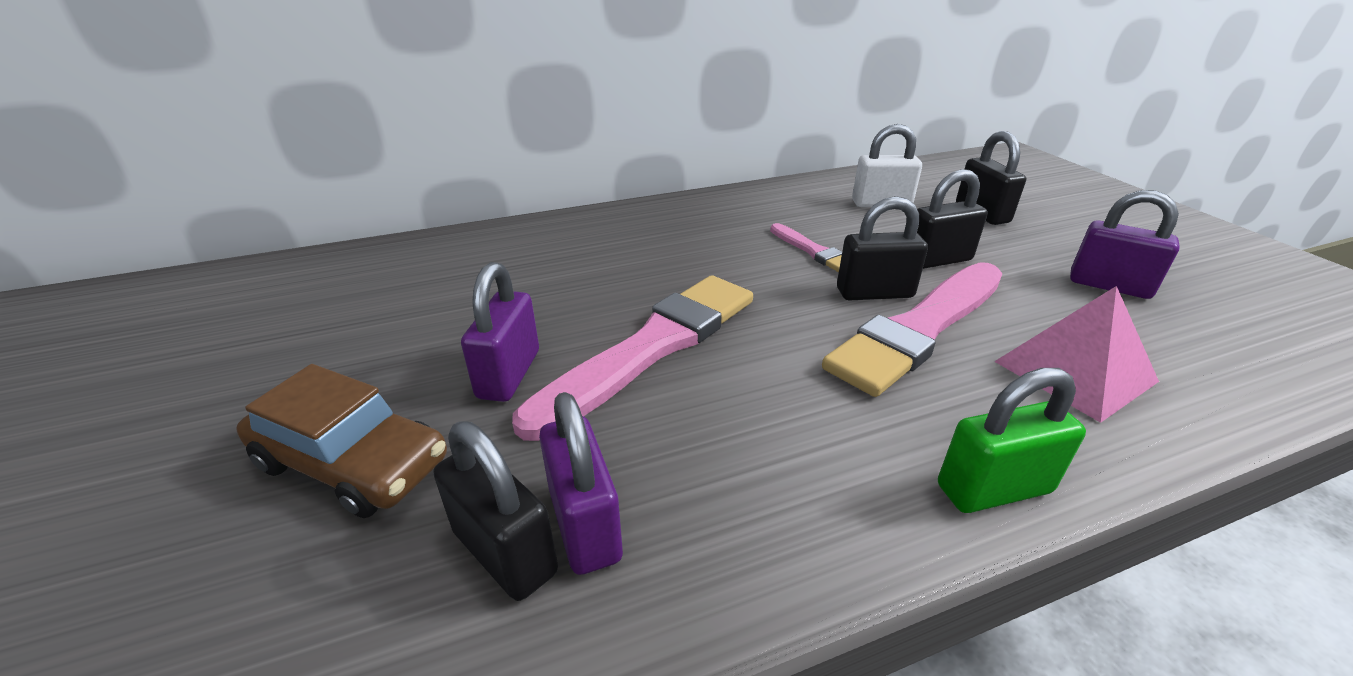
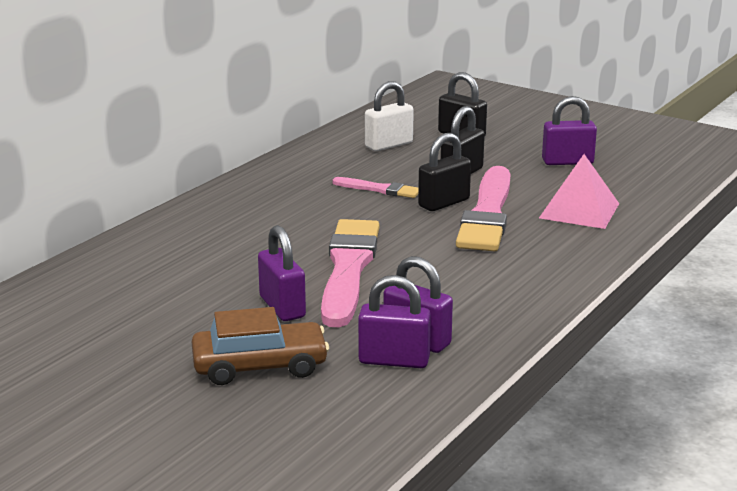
camera: 35 degrees left, 10 degrees down
(504, 552) = (394, 360): black padlock -> purple padlock
(993, 488) = (578, 267): green padlock -> none

